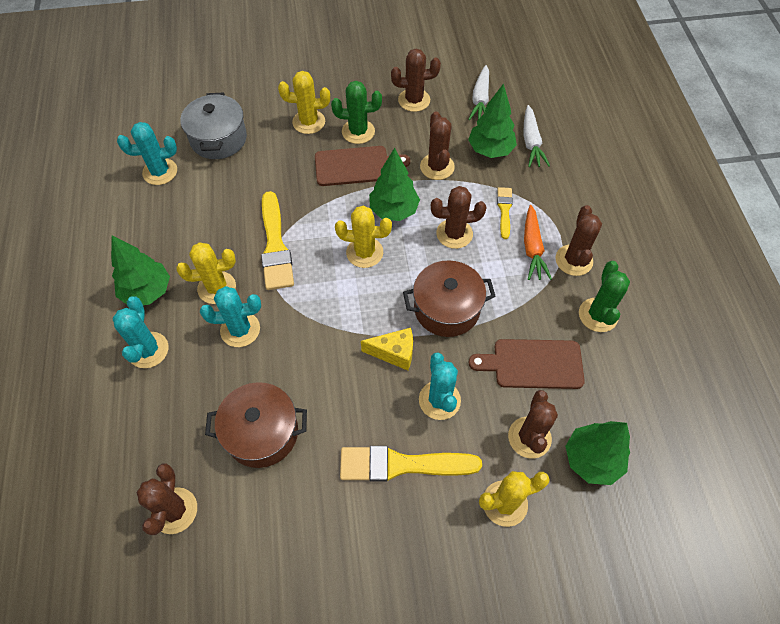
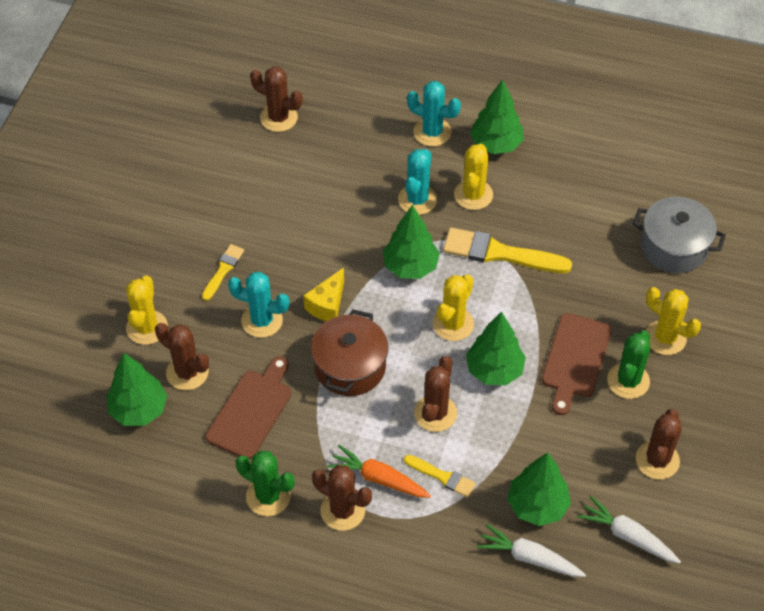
camera: 115 degrees right, 5 degrees down
(160, 172) = (646, 186): turquoise cactus -> none
(262, 433) = (309, 187): brown pot -> none
(309, 122) = (665, 338): yellow cactus -> yellow cactus turned 75 degrees counterclockwise
(320, 305) = (410, 267): none -> green tree
(401, 465) = (223, 270): yellow brush -> yellow brush, size x0.54
(437, 167) = (537, 438): brown cactus -> none

